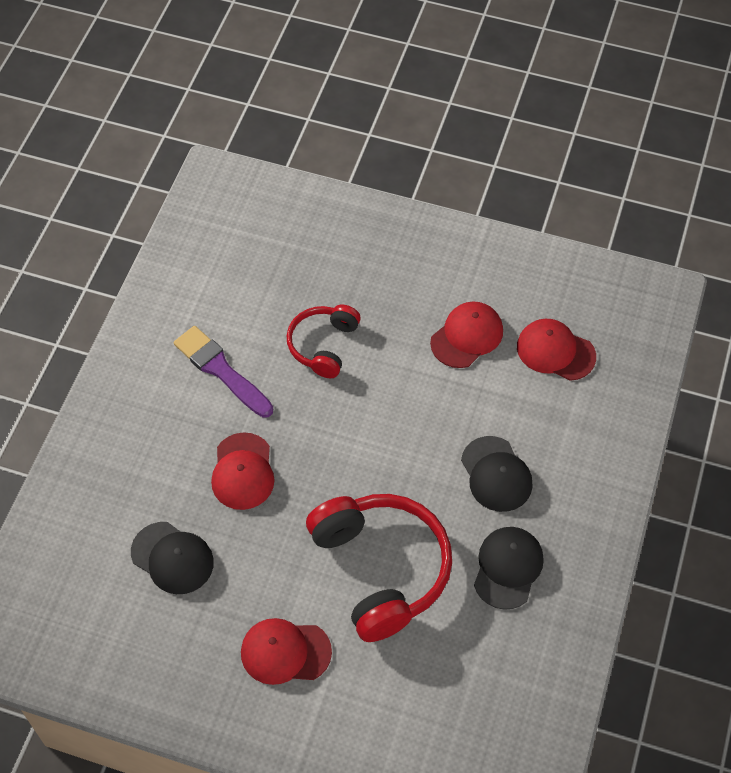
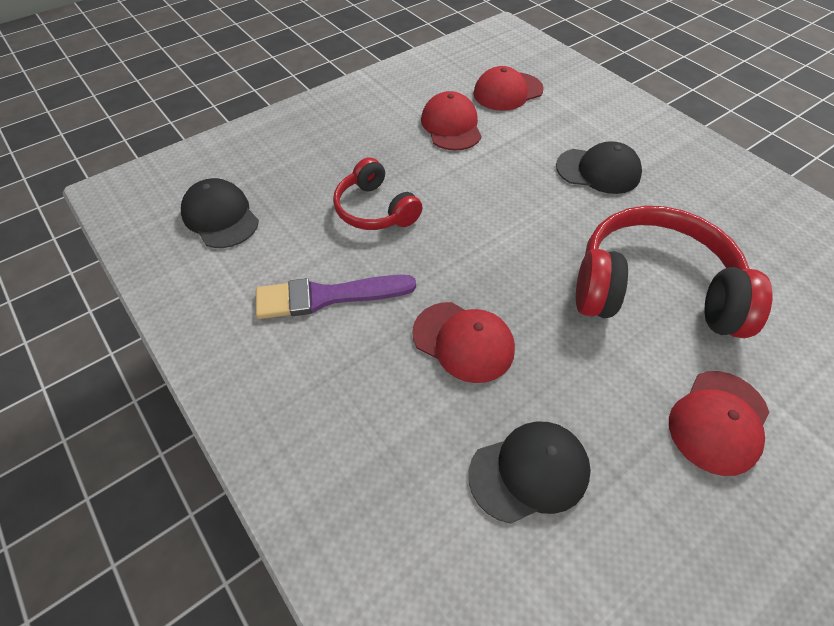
camera: 55 degrees left, 5 degrees down
(508, 568) = (698, 207): black cap -> black cap (220, 217)

